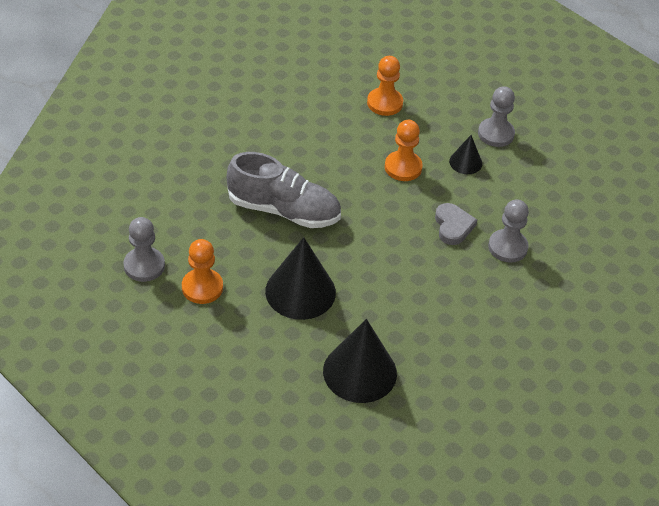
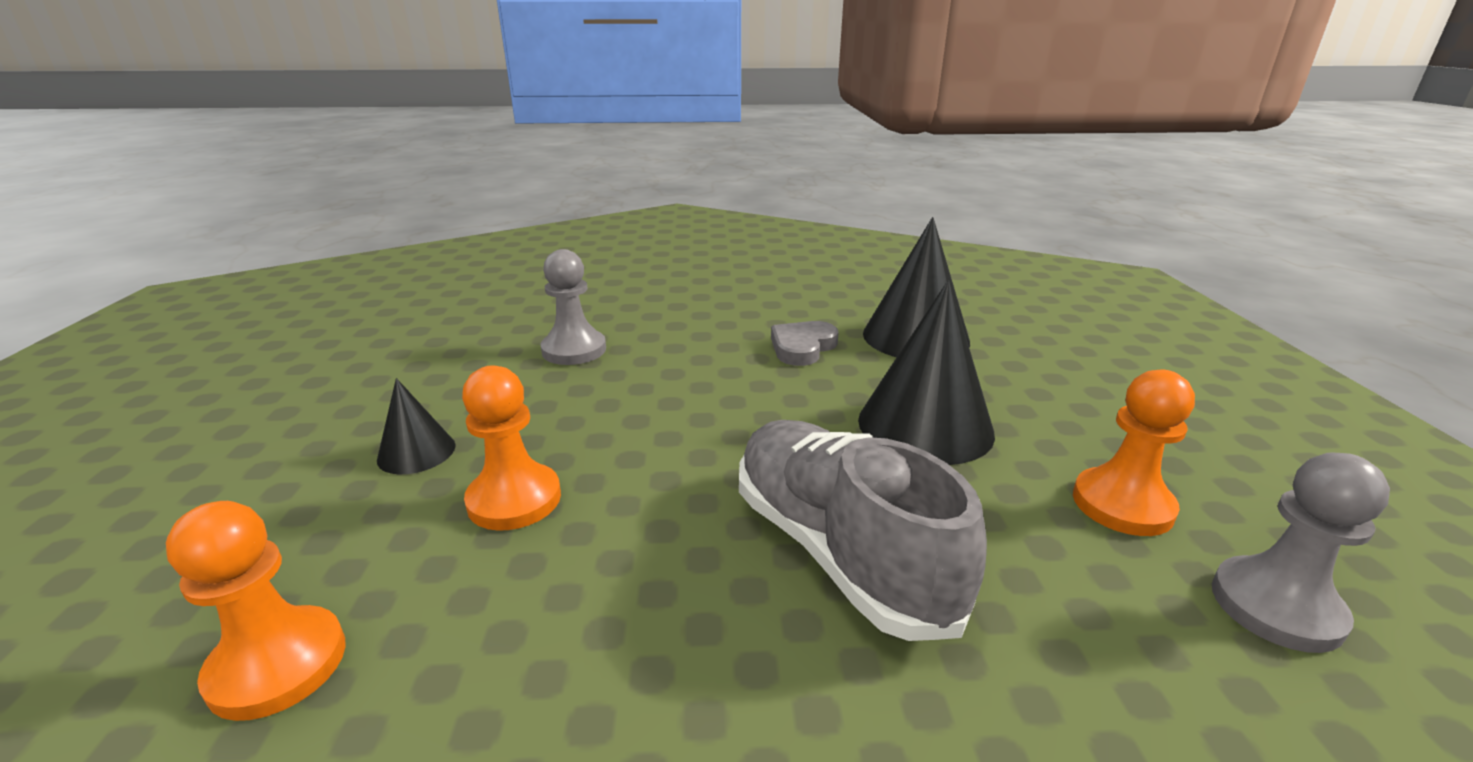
camera: 135 degrees left, 20 degrees down
(453, 226) = (594, 394): grey heart -> grey heart (802, 347)
(496, 134) = (286, 464): grey pawn -> none

